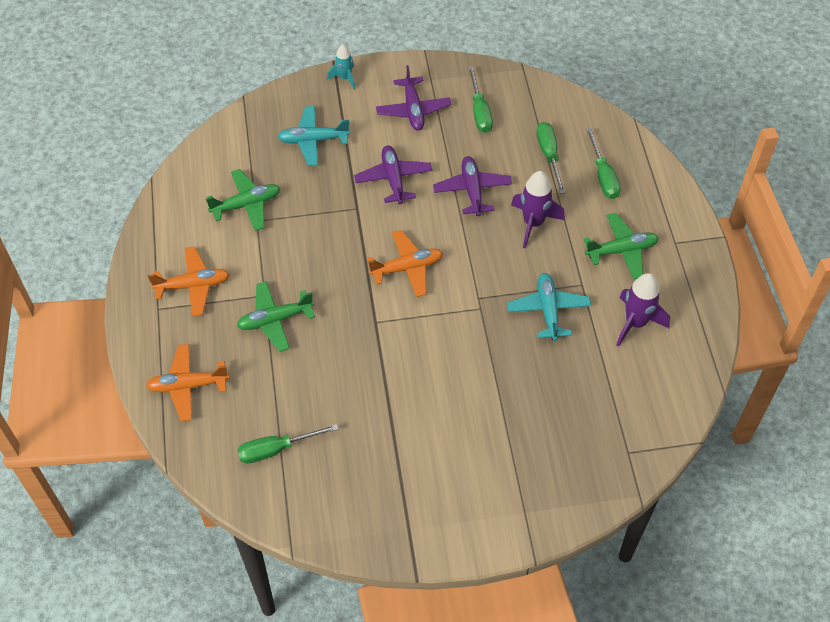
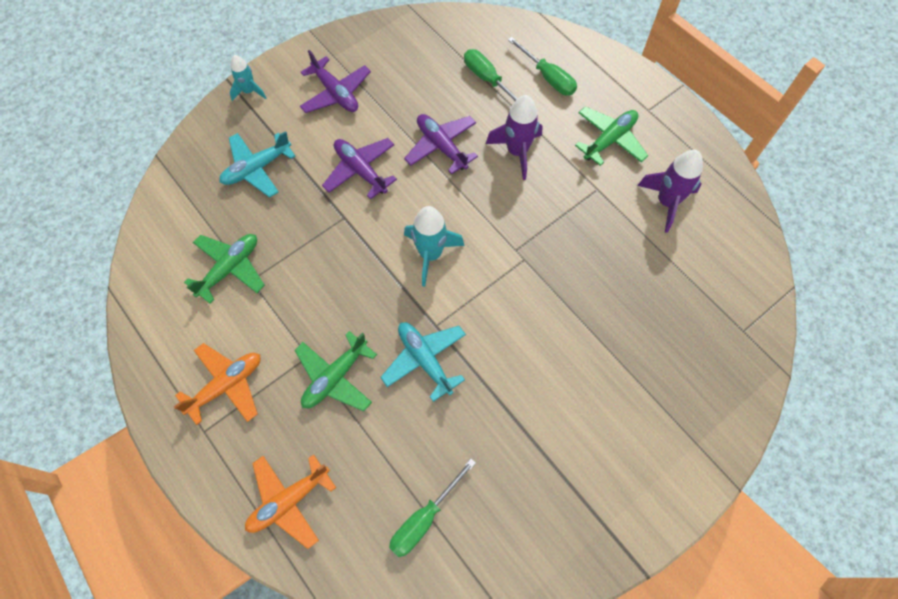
camera: 30 degrees left, 10 degrees up
(407, 268) = (430, 254): orange plane -> turquoise rocket
(479, 111) = (399, 67): green screwdriver -> none
(548, 310) = (585, 229): turquoise plane -> turquoise plane (425, 360)

